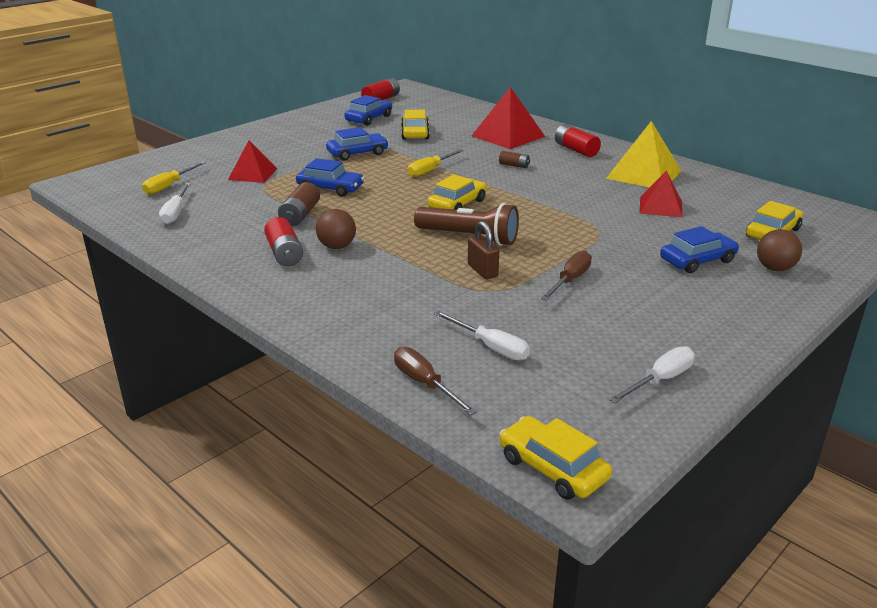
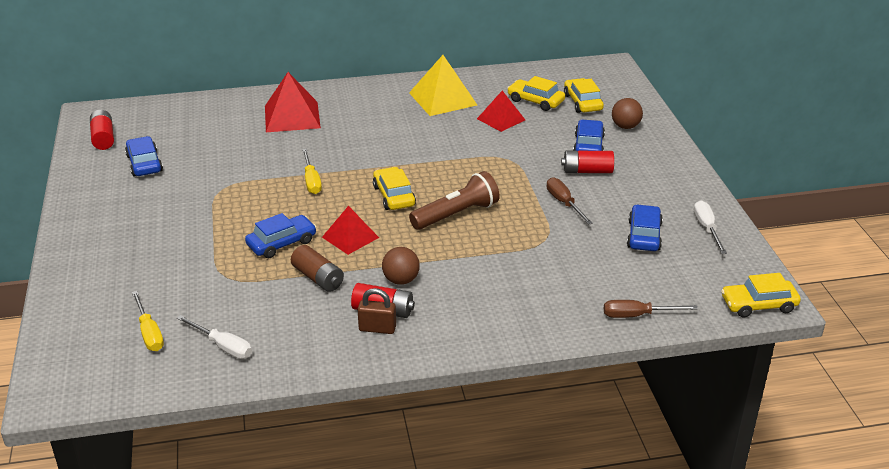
camera: 55 degrees left, 5 degrees up
(253, 174) = (189, 274): red pyramid -> red pyramid (350, 237)
(357, 153) = (222, 201): blue car -> blue car (644, 235)
(415, 133) = (218, 155): yellow car -> yellow car (535, 101)
(482, 271) = (514, 231): brown padlock -> brown padlock (377, 328)
(490, 347) = (617, 271): white screwdriver -> none
(514, 165) = (355, 140): brown battery -> none
(576, 150) = (363, 102): red battery -> red battery (587, 171)

